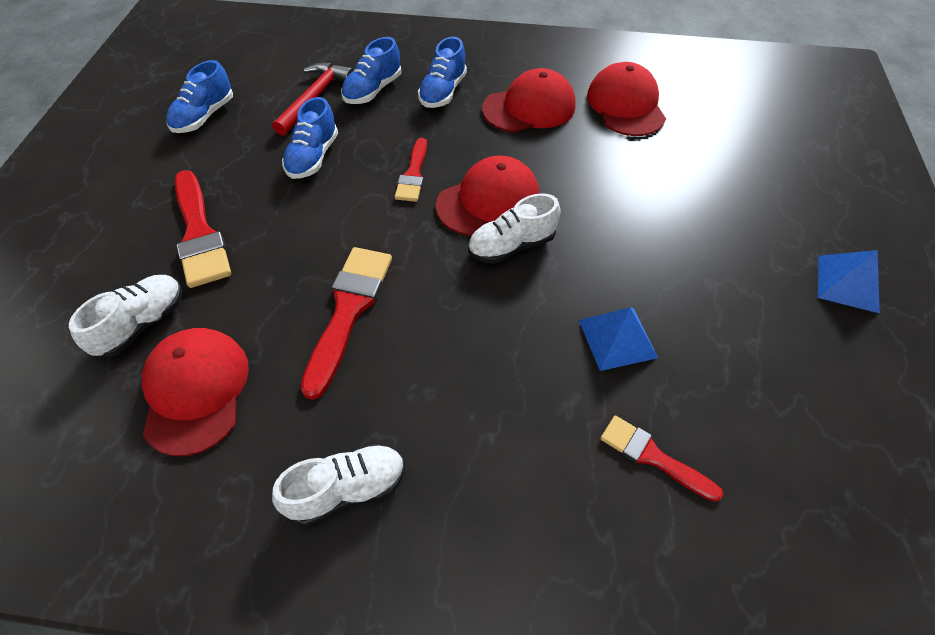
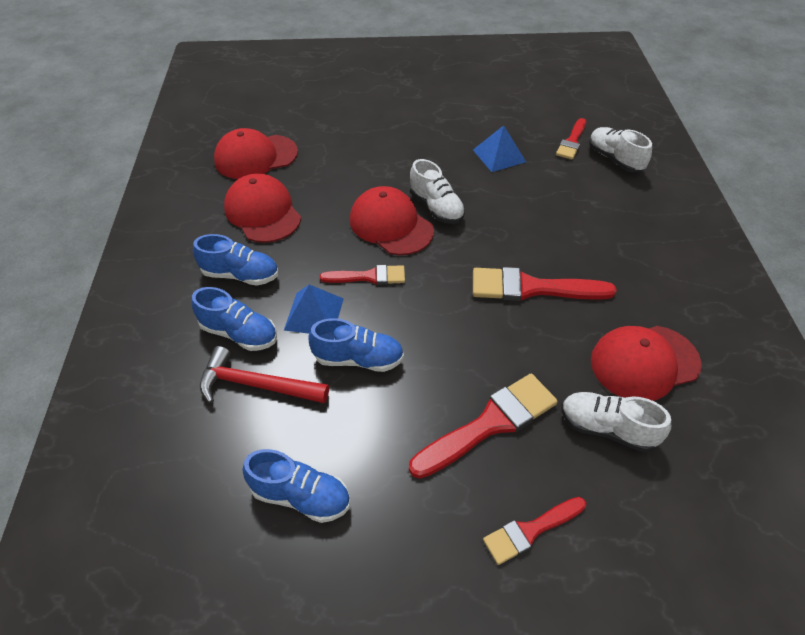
camera: 100 degrees left, 5 degrees down
(91, 239) = (530, 531): none -> red brush
(347, 489) = (662, 258): white shoe -> white shoe (614, 159)
(848, 283) = (422, 73): blue pyramid -> blue pyramid (314, 314)

